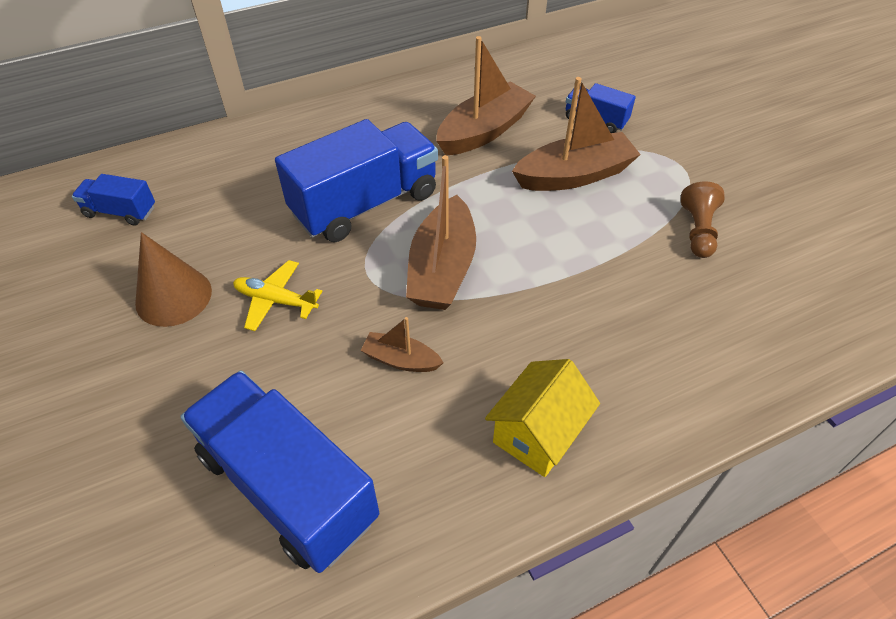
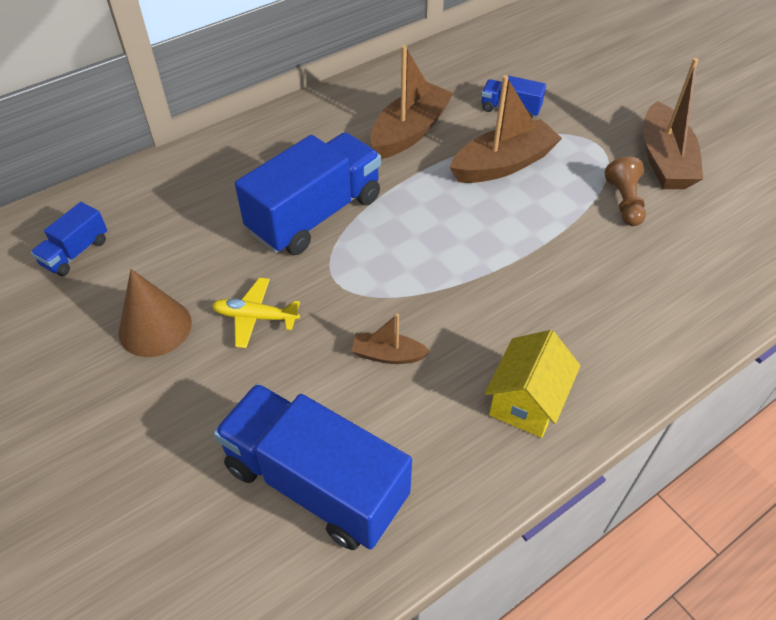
camera: 10 degrees left, 0 degrees up
(120, 212) = (76, 252): blue truck -> blue truck turned 60 degrees counterclockwise
(442, 268) = (404, 266): brown boat -> brown boat (664, 160)

